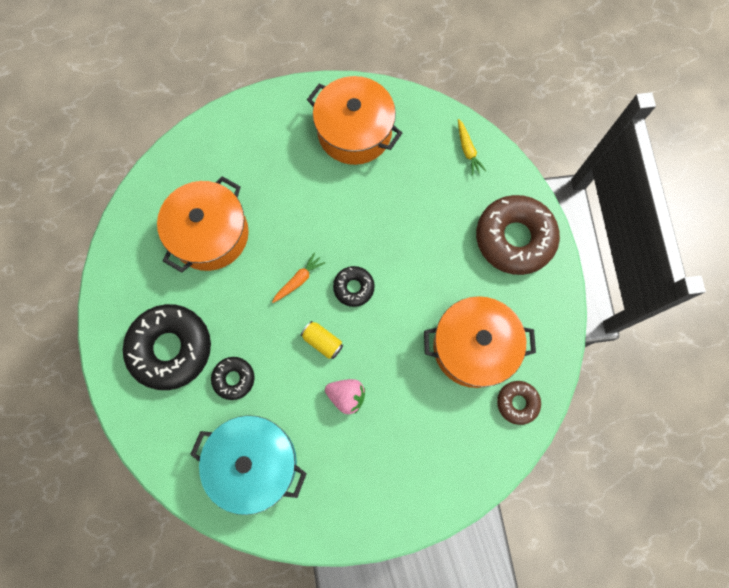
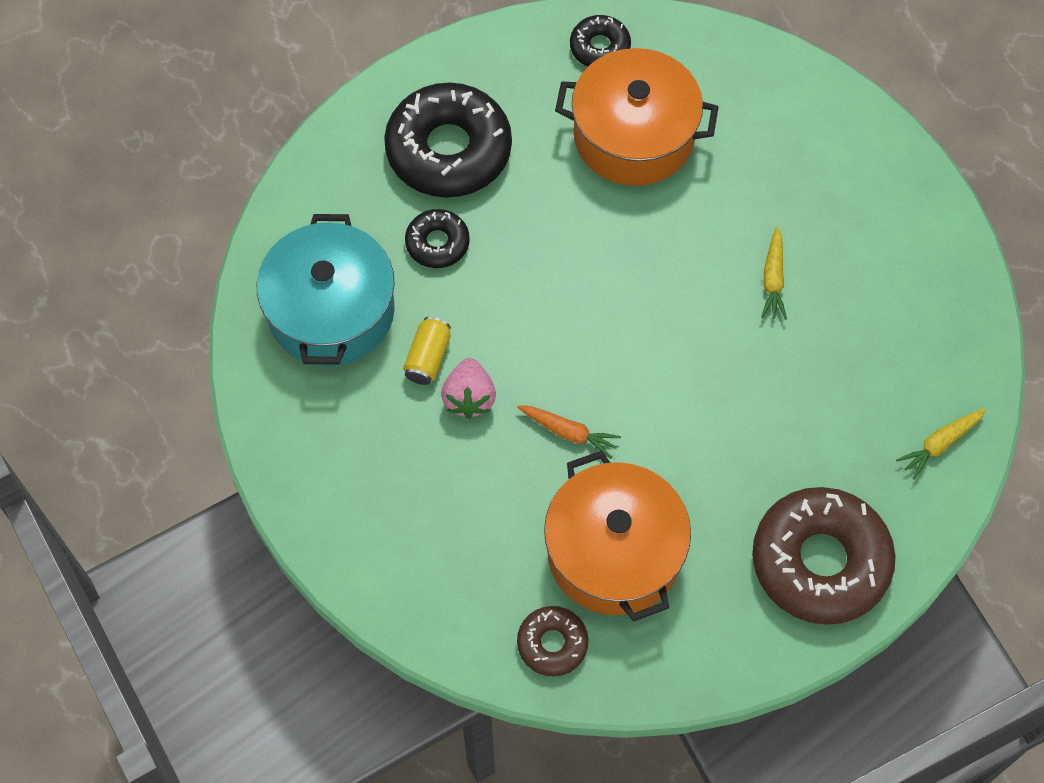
camera: 70 degrees right, 10 degrees down
(298, 280) = (615, 274): orange carrot -> orange carrot (568, 432)
(322, 342) = (536, 338): yellow can -> yellow can (428, 358)
(336, 194) = (773, 279): none -> yellow carrot
(353, 287) = (636, 352): black donut -> black donut (600, 47)
(354, 132) = (888, 269): orange pot -> none

